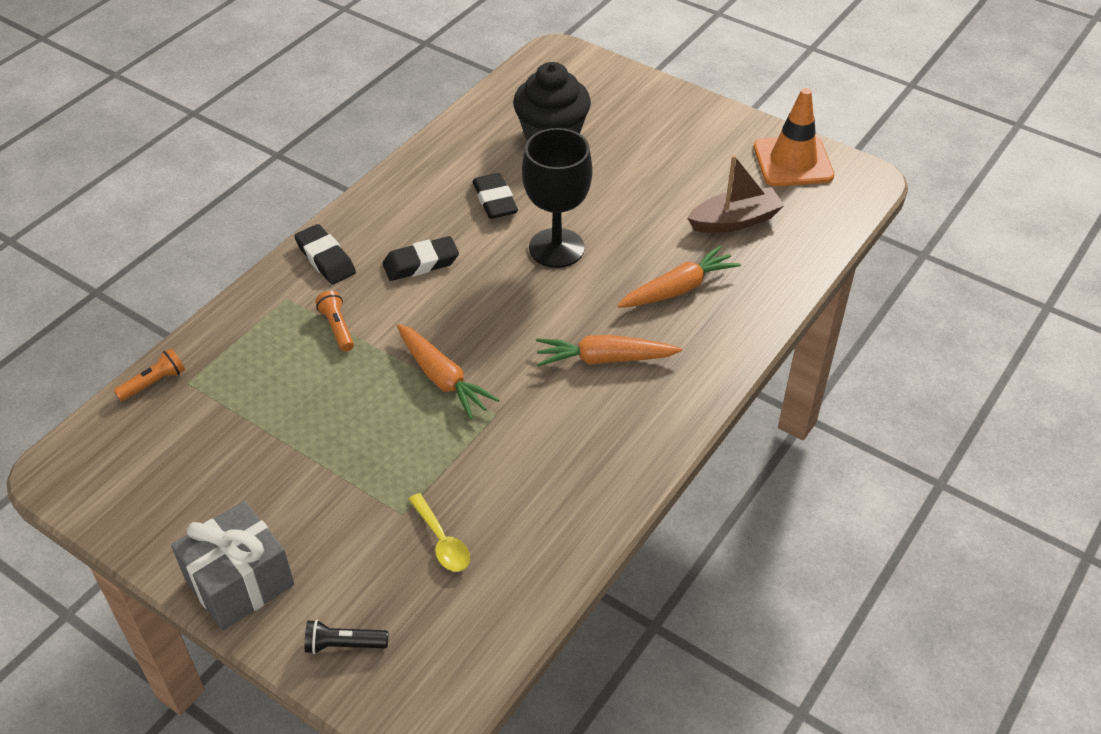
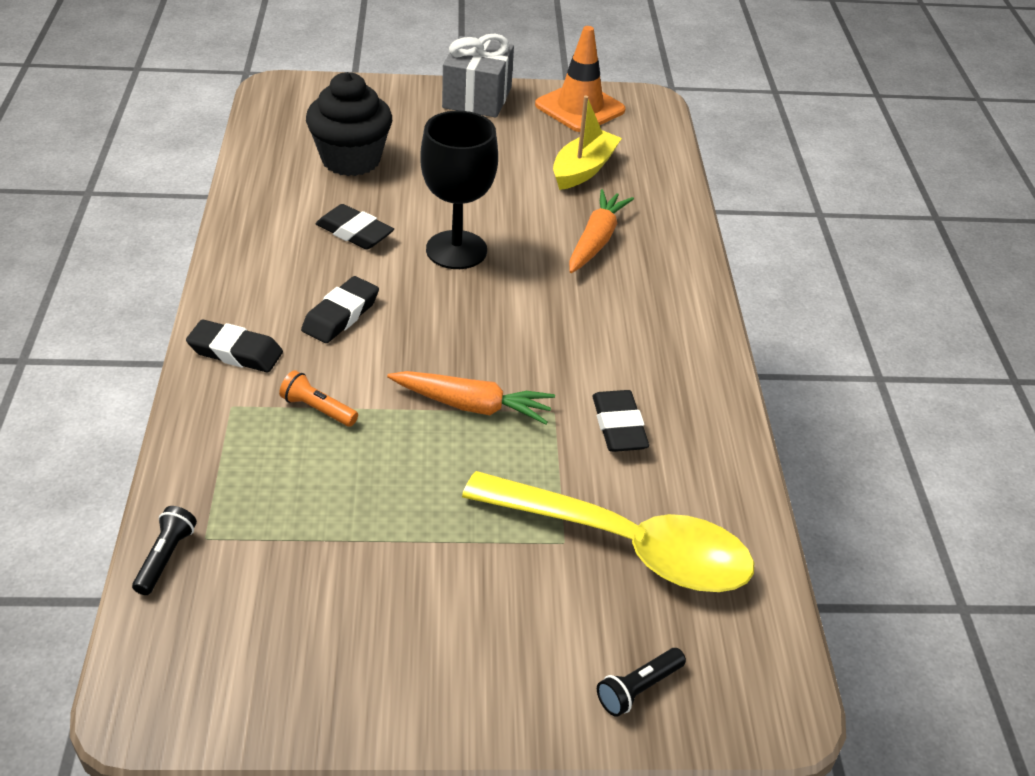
camera: 40 degrees left, 5 degrees down
(154, 383) = (165, 558): orange flashlight -> black flashlight
(239, 582) = (475, 696): grey gift -> grey gift (477, 98)
(442, 541) = (625, 545): yellow spoon -> yellow spoon, size x2.44
(532, 450) = (618, 426): none -> black eraser
(604, 359) = (597, 323): orange carrot -> none
(735, 221) = (583, 169): brown boat -> yellow boat

